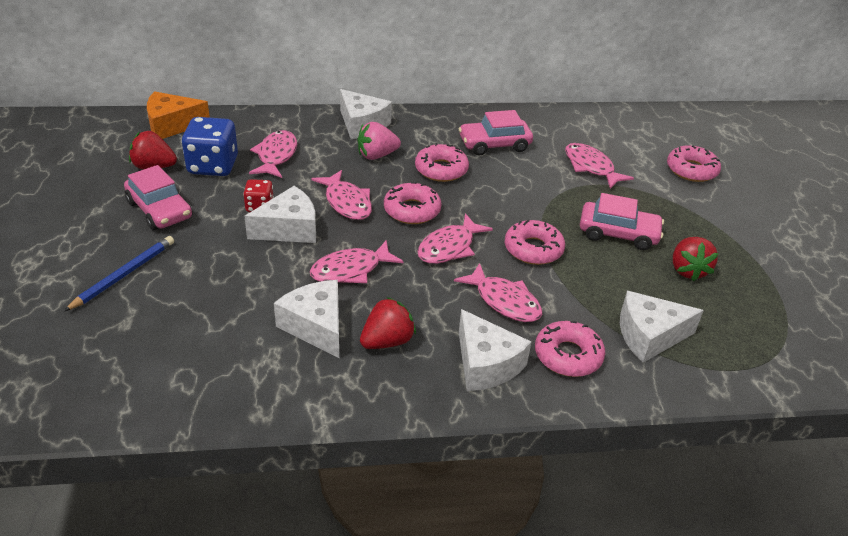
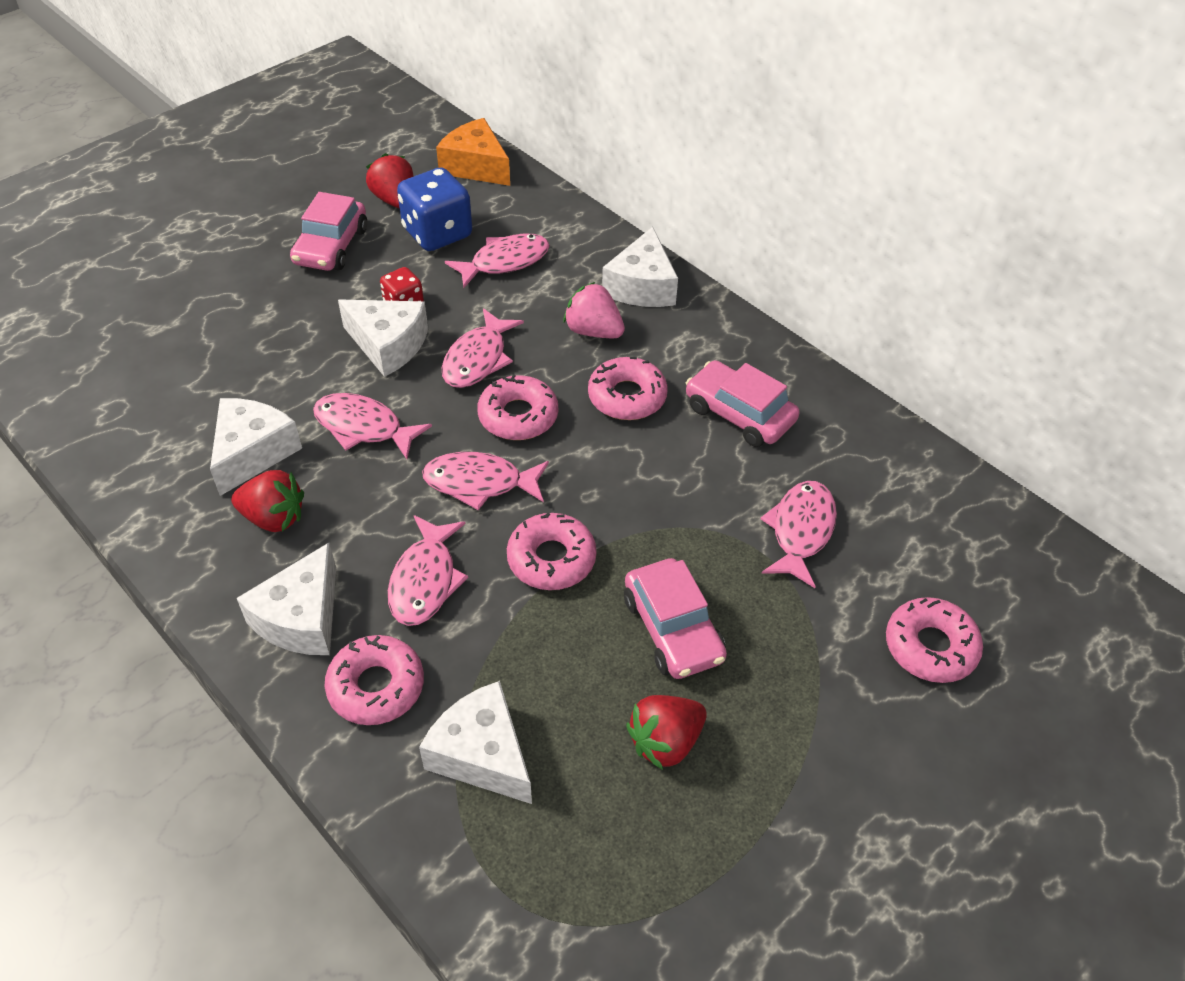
camera: 55 degrees right, 10 degrees up
(124, 275) = (217, 286): blue pencil -> none

